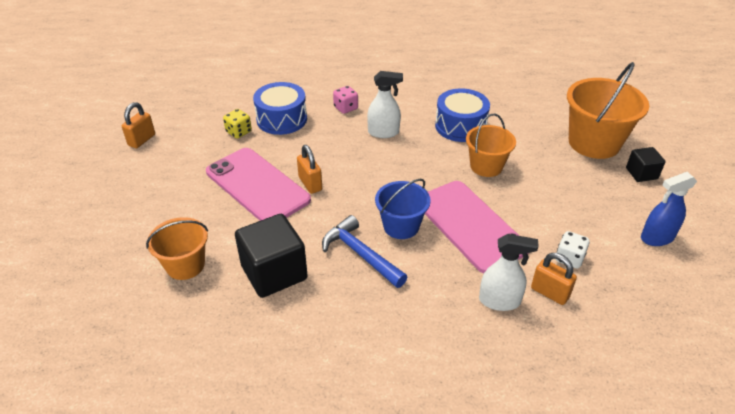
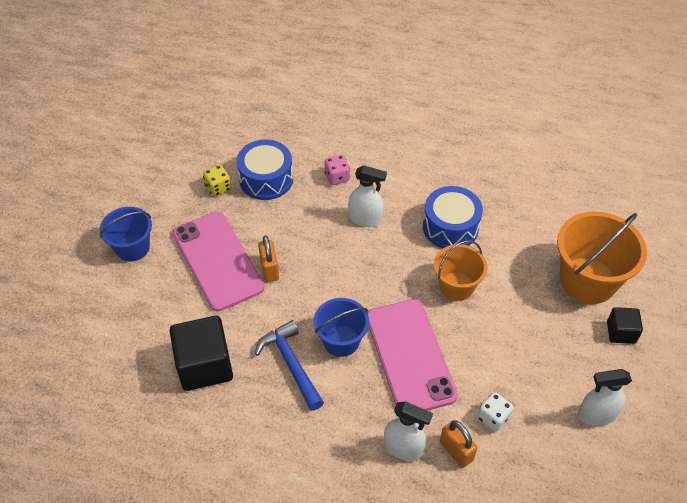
camera: 15 degrees right, 10 degrees up
(142, 140) = (122, 179): orange padlock -> none
(168, 190) = (132, 248): none -> blue bucket
(185, 265) = (127, 338): orange bucket -> none
(657, 237) = (596, 415): blue spray bottle -> white spray bottle

